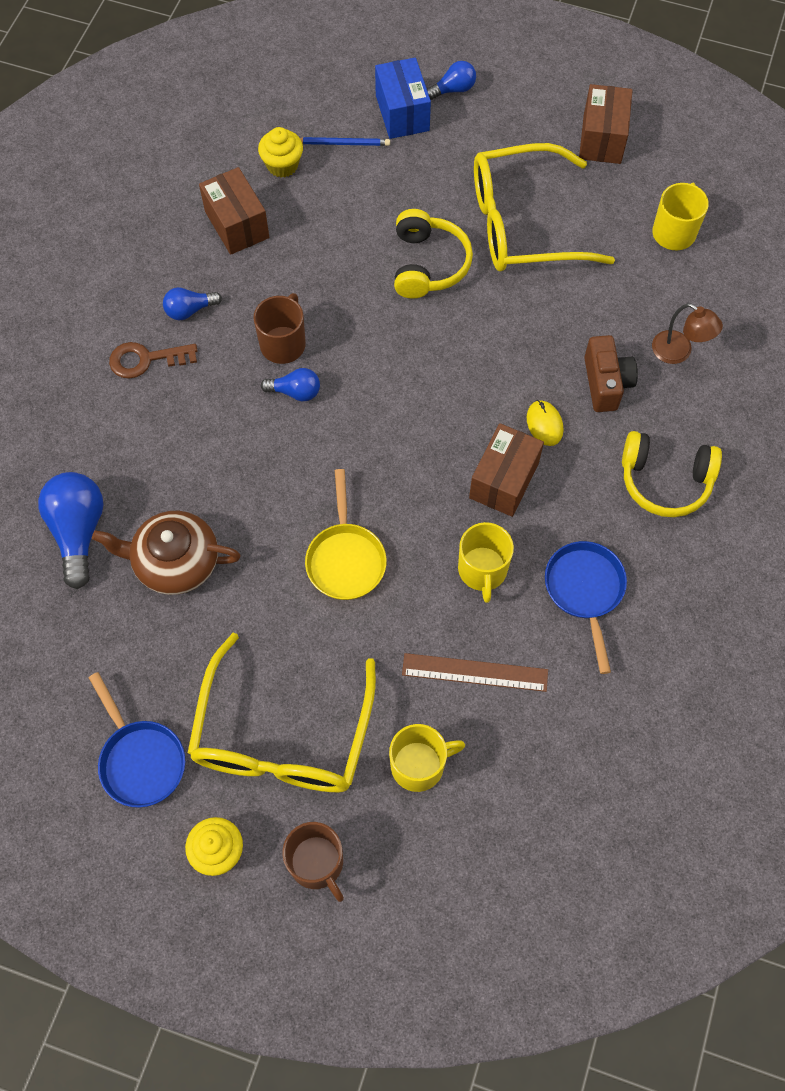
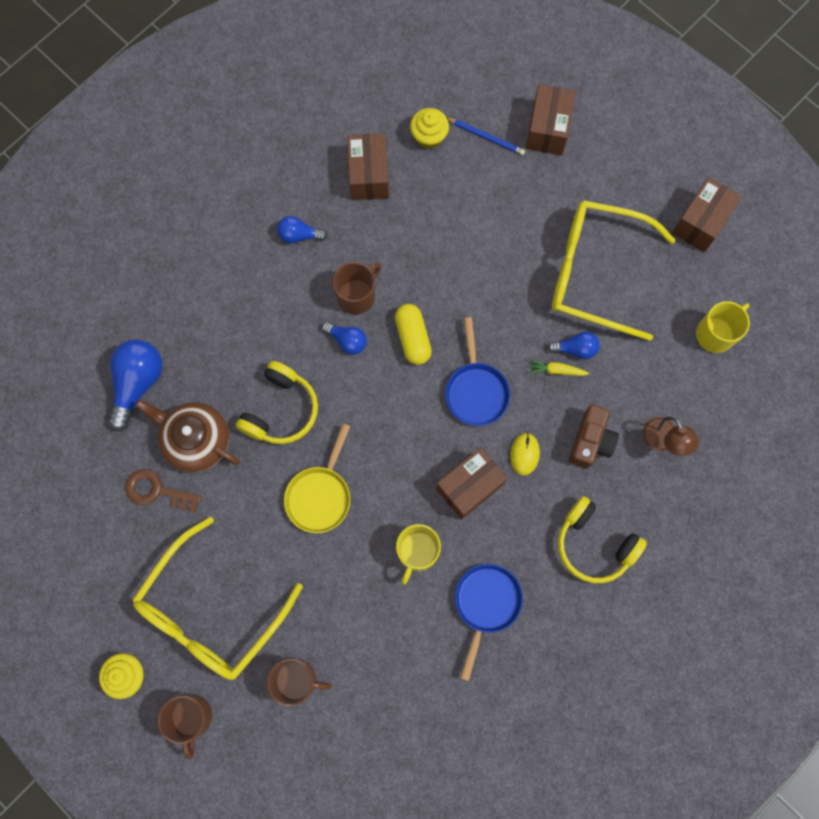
camera: 25 degrees right, 10 degrees up
(140, 759) = (104, 581): blue pan -> blue pan (476, 390)
(146, 360) = (248, 263): brown key -> brown key (157, 491)
(365, 360) = (413, 338): none -> yellow capsule
(402, 113) = (547, 129): blue box -> brown box
(419, 765) = (297, 680): yellow mug -> brown mug
(428, 264) = (501, 276): yellow headphones -> yellow headphones (281, 410)
(453, 89) = (600, 125): blue light bulb -> blue light bulb (575, 349)
(475, 672) = (372, 629): brown ruler -> none
(533, 330) = (556, 370): none -> yellow carrot

